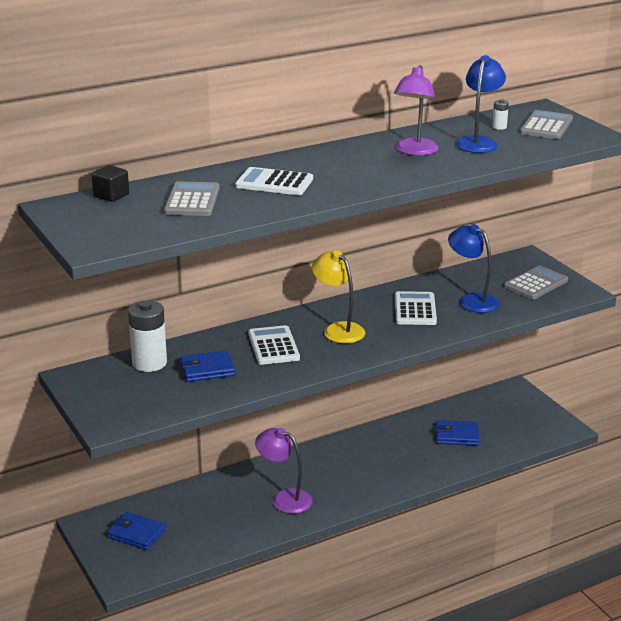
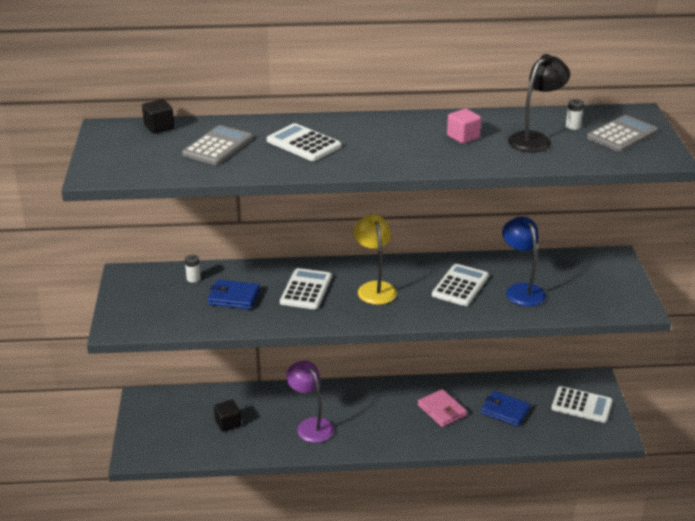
camera: 25 degrees right, 5 degrees up
(136, 534) = (172, 419): blue wallet -> none
(149, 363) = (193, 278): white battery -> white battery, size x0.44
(198, 521) = (228, 423): none -> black cube
(399, 451) = (442, 410): none -> pink wallet
(415, 151) = (463, 137): purple lamp -> pink cube
(478, 142) = (535, 139): blue lamp -> black lamp
(519, 412) = (581, 405): none -> white calculator
(536, 284) = (599, 288): grey calculator -> none

